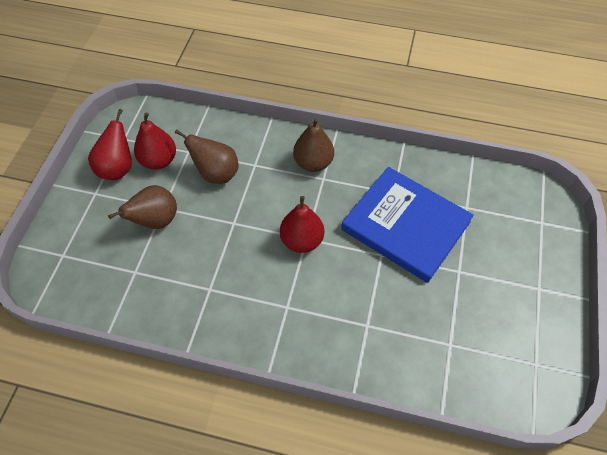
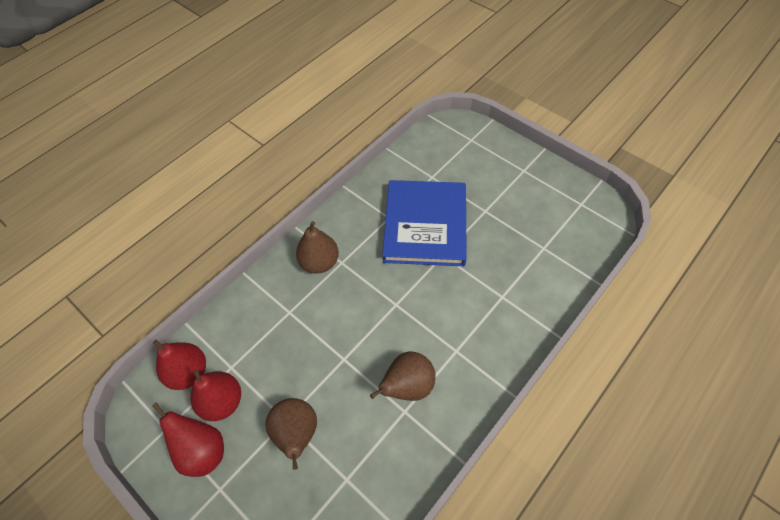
camera: 60 degrees left, 0 degrees up
(216, 174) = (276, 351): brown pear -> brown pear (407, 386)
(302, 241) = (396, 309): red pear -> red pear (189, 373)
(405, 226) = (425, 225): blue book -> blue book turned 60 degrees counterclockwise

